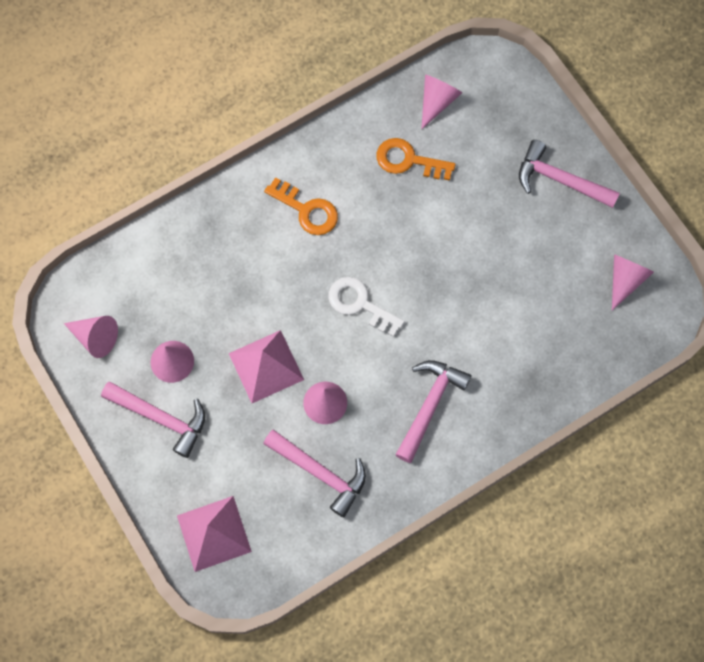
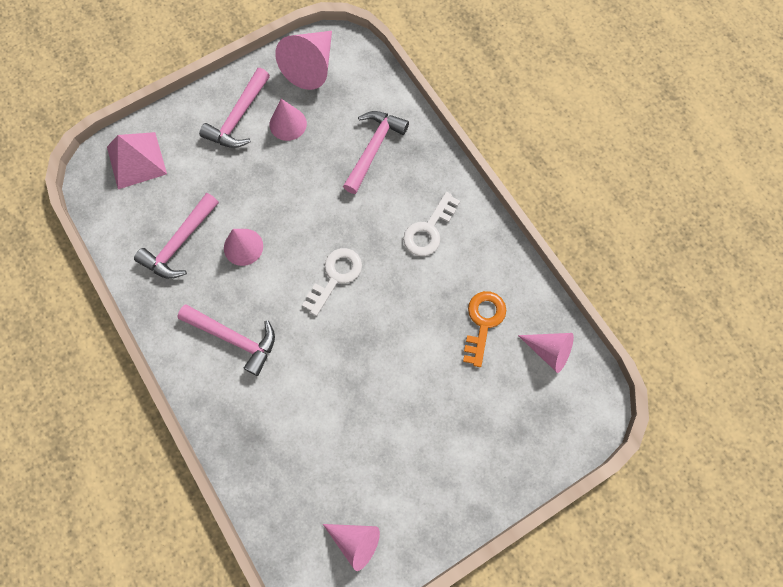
camera: 90 degrees right, 0 degrees up
(95, 337) = (311, 66): pink cone -> pink cone, size x1.53
(266, 366) = (279, 198): pink pyramid -> none
(307, 210) = (429, 230): orange key -> white key
(560, 180) = (467, 476): pink hammer -> pink hammer (374, 149)

